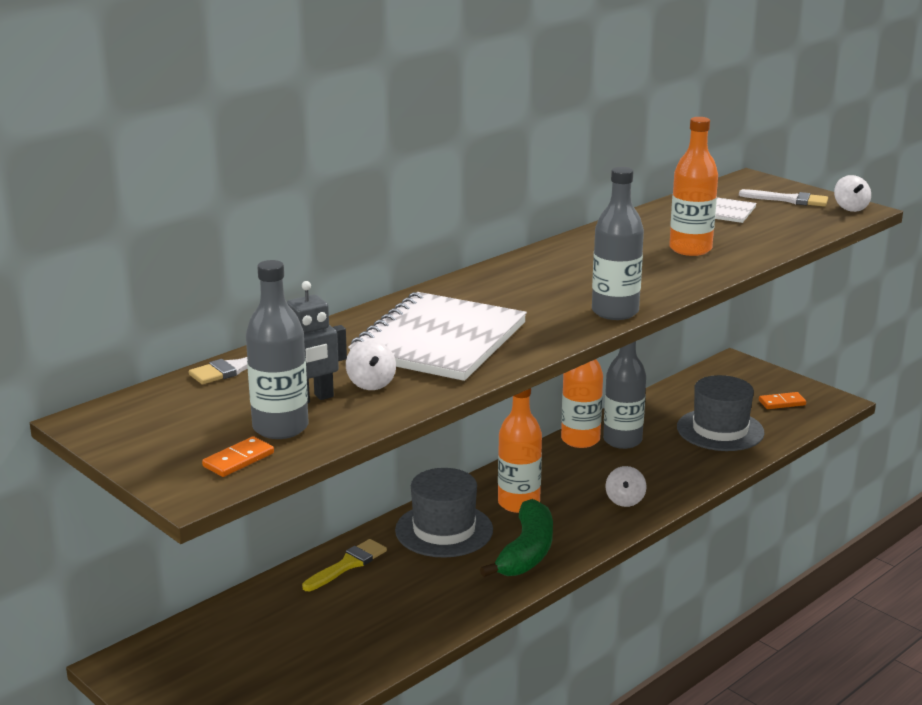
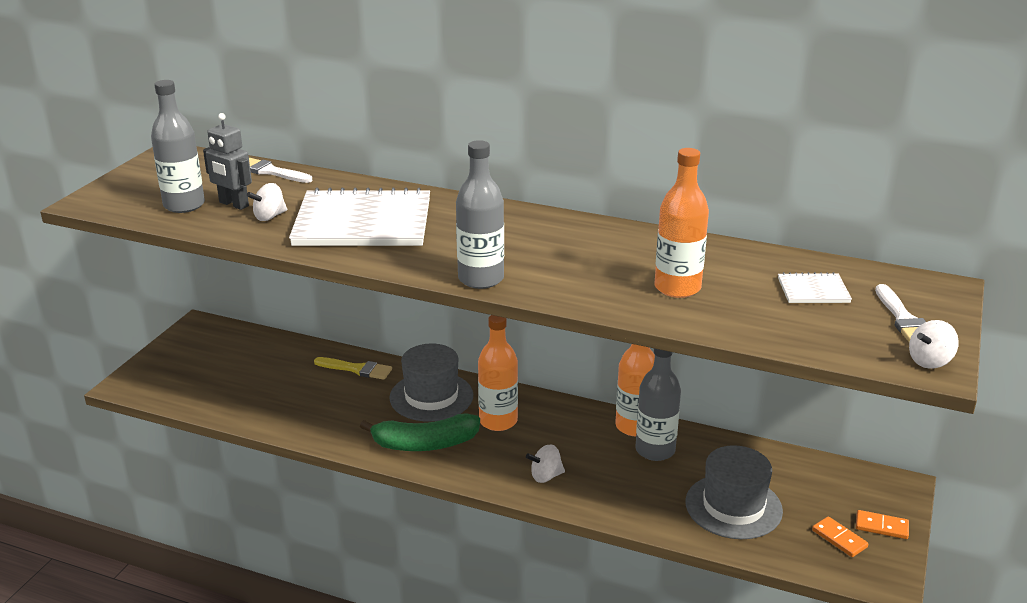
camera: 65 degrees right, 5 degrees up
(238, 460) = (132, 204): orange domino -> orange domino (881, 526)

